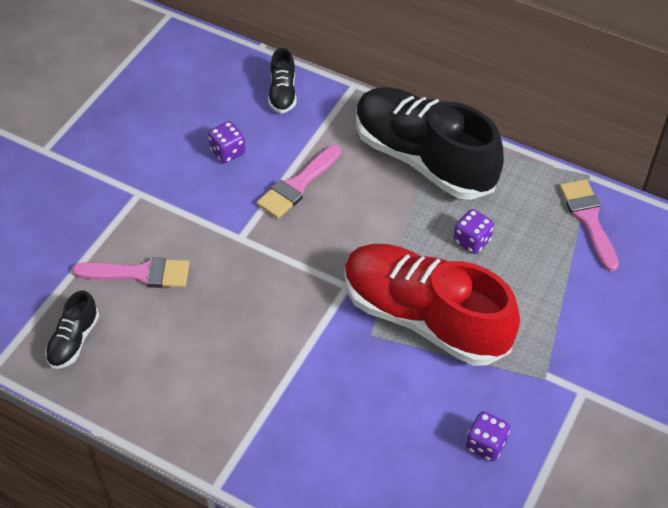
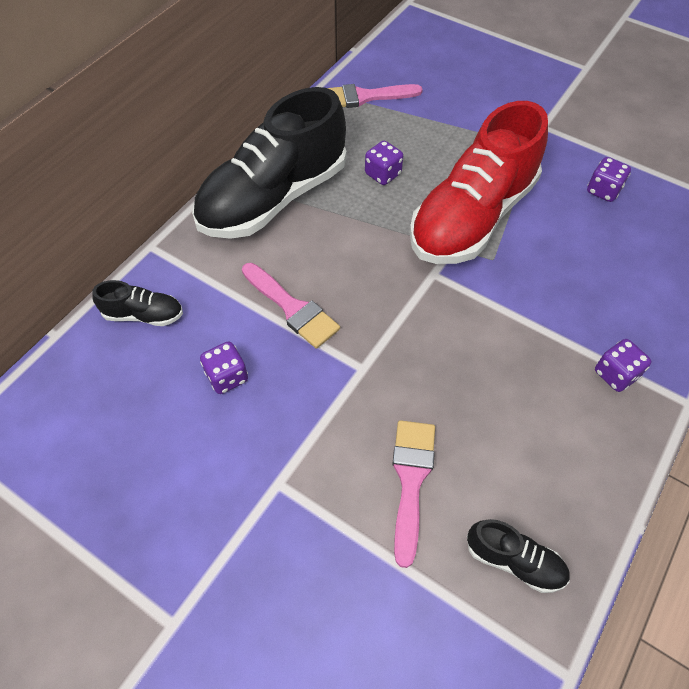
camera: 85 degrees left, 5 degrees up
(242, 429) = (615, 374): none -> purple dice

